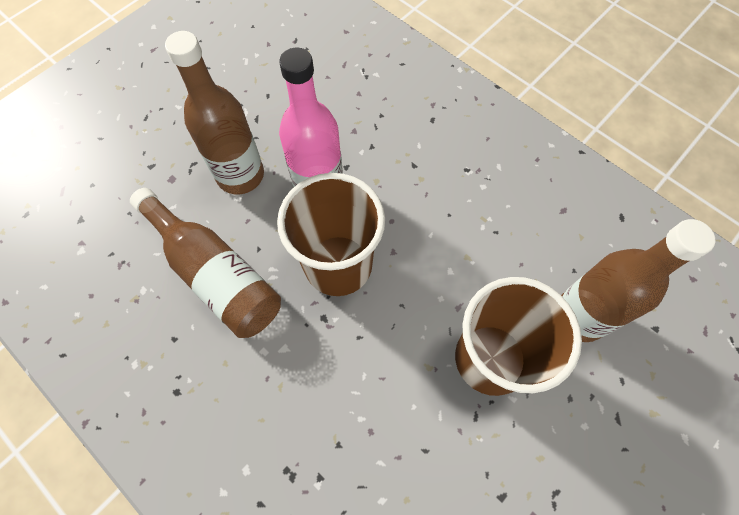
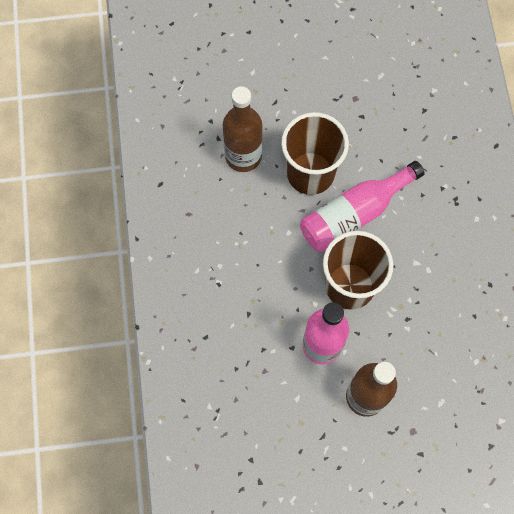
camera: 140 degrees left, 5 degrees up
(215, 274) = (426, 337): brown bottle -> none
(399, 350) = (354, 214): none -> pink bottle

